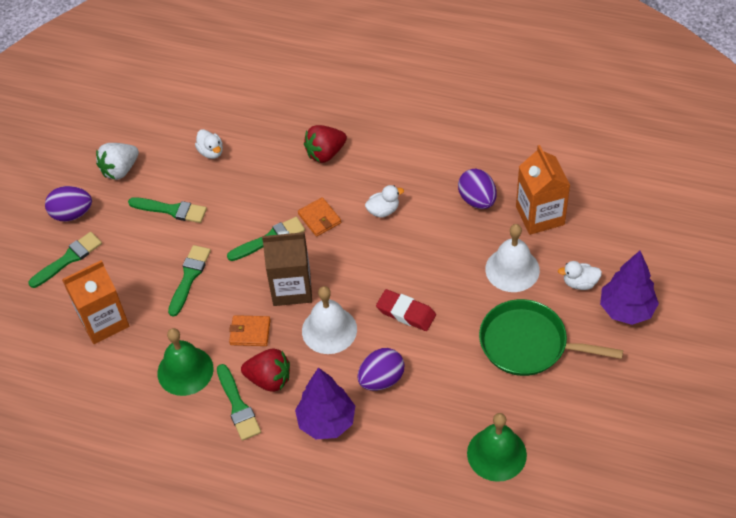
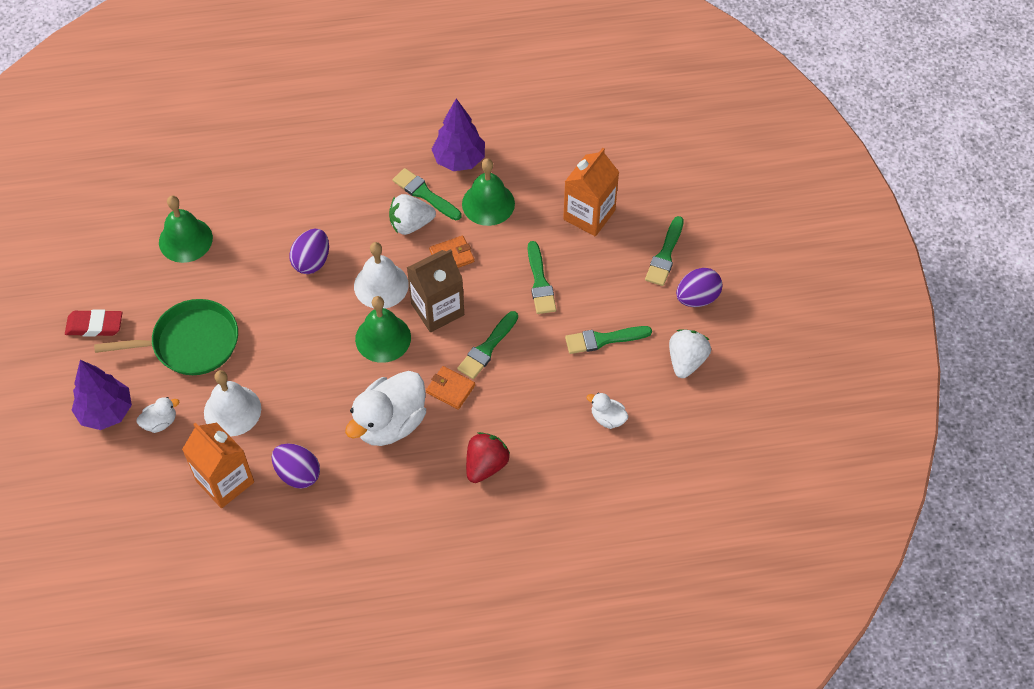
camera: 150 degrees right, 5 degrees up
(269, 379) = (411, 224): red strawberry -> white strawberry
(326, 421) = (342, 210): purple tree -> purple tree (459, 160)
(353, 281) = (383, 338): none -> green bell
(383, 210) = (390, 423): white duck -> white duck, size x2.16
(406, 313) = (317, 328): red eraser -> red eraser (94, 326)

